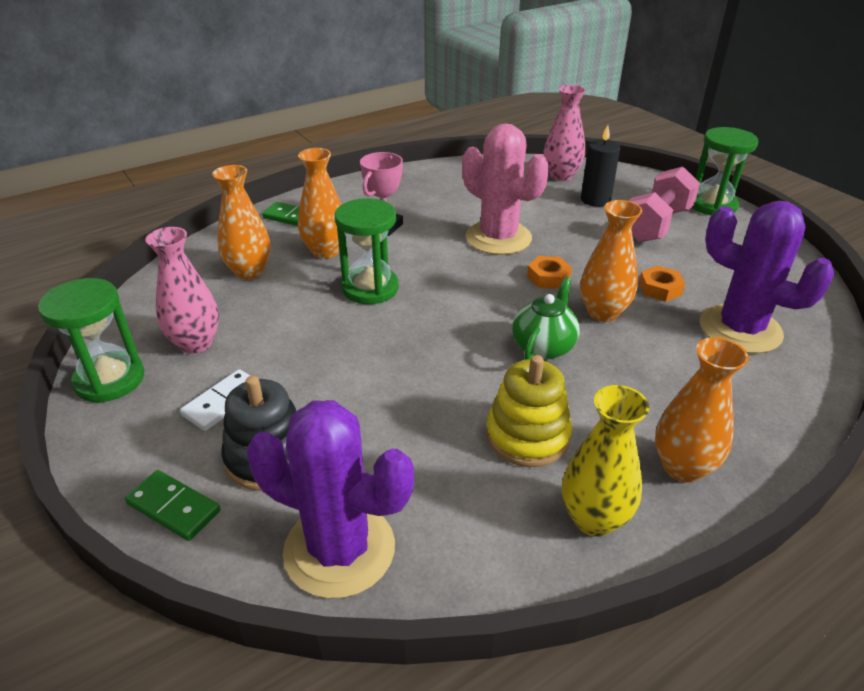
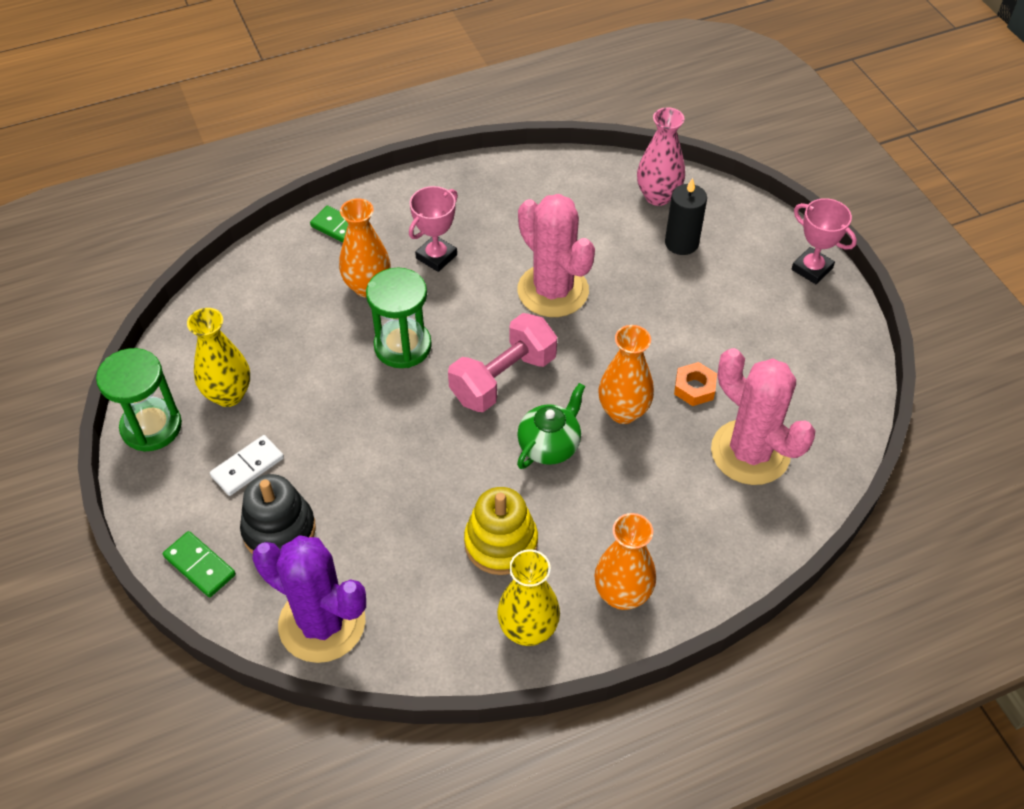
camera: 10 degrees right, 15 degrees up
(196, 343) = (228, 394): pink vase -> yellow vase
(249, 271) = (287, 306): orange vase -> none
(548, 277) = (586, 356): orange nut -> none
(656, 225) = (733, 293): pink dumbbell -> pink dumbbell (503, 378)
(712, 205) = (812, 269): green hourglass -> pink trophy
(740, 329) = (750, 452): purple cactus -> pink cactus

